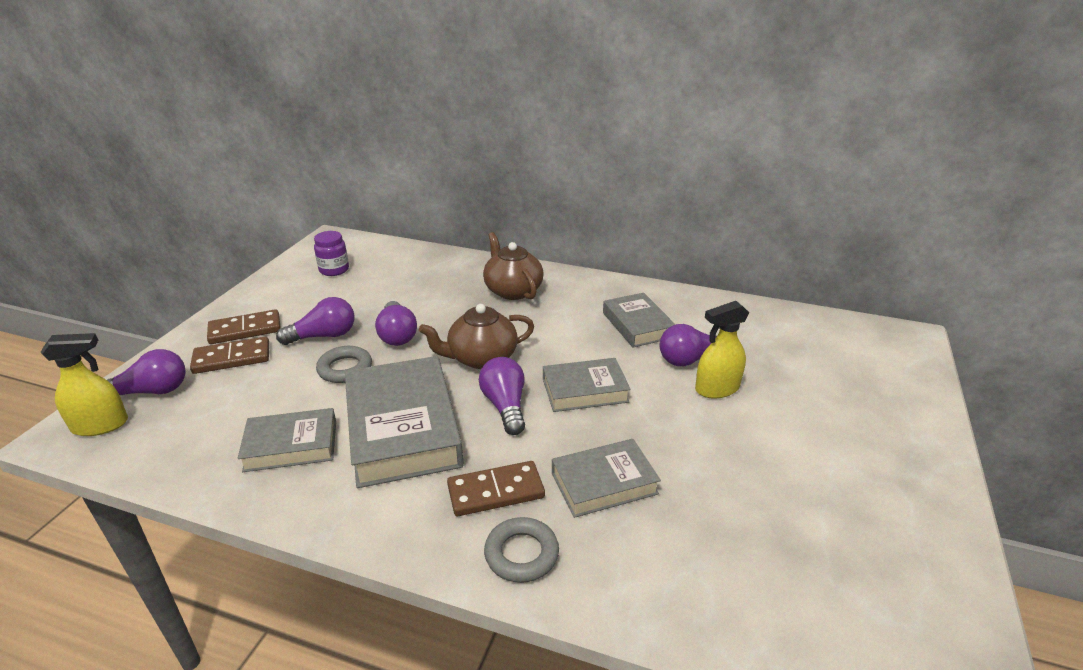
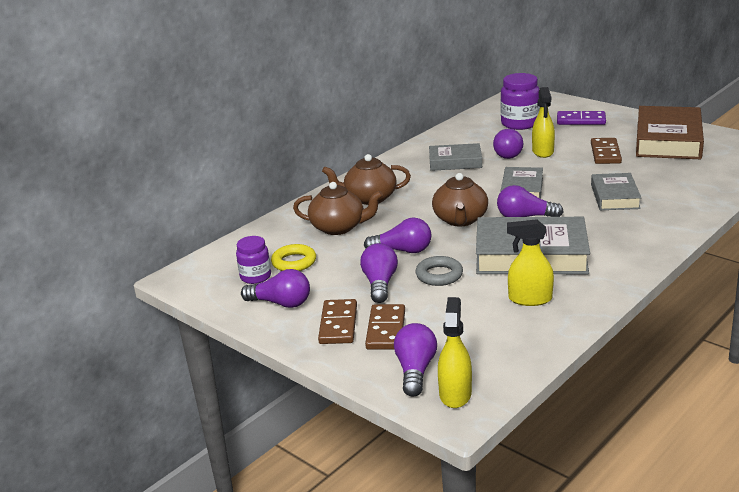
camera: 65 degrees left, 5 degrees down
(286, 293) = (281, 303): none -> purple light bulb
(291, 445) = (530, 299): grey book -> yellow spray bottle
(363, 281) = (294, 262): none -> yellow ring
(440, 288) = (339, 227): none -> brown teapot
(496, 492) = (610, 228): brown domino -> brown domino (605, 153)
(521, 554) = (664, 226): grey ring -> none
(797, 353) = (519, 123): none -> purple jar
(862, 408) = (581, 120): none -> purple domino
(869, 523) = (668, 140): none -> brown book

